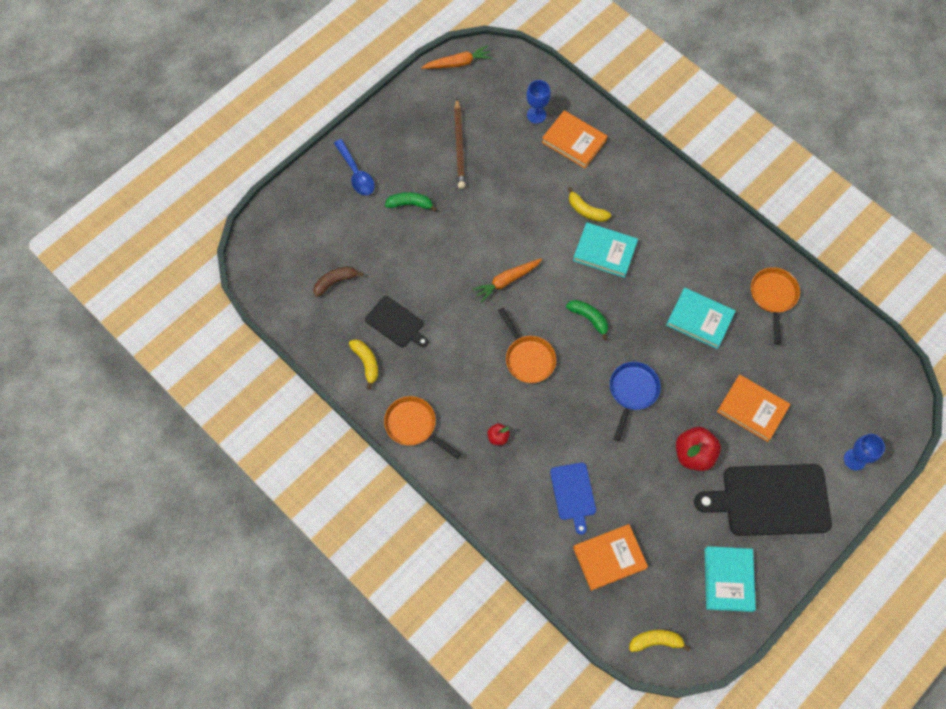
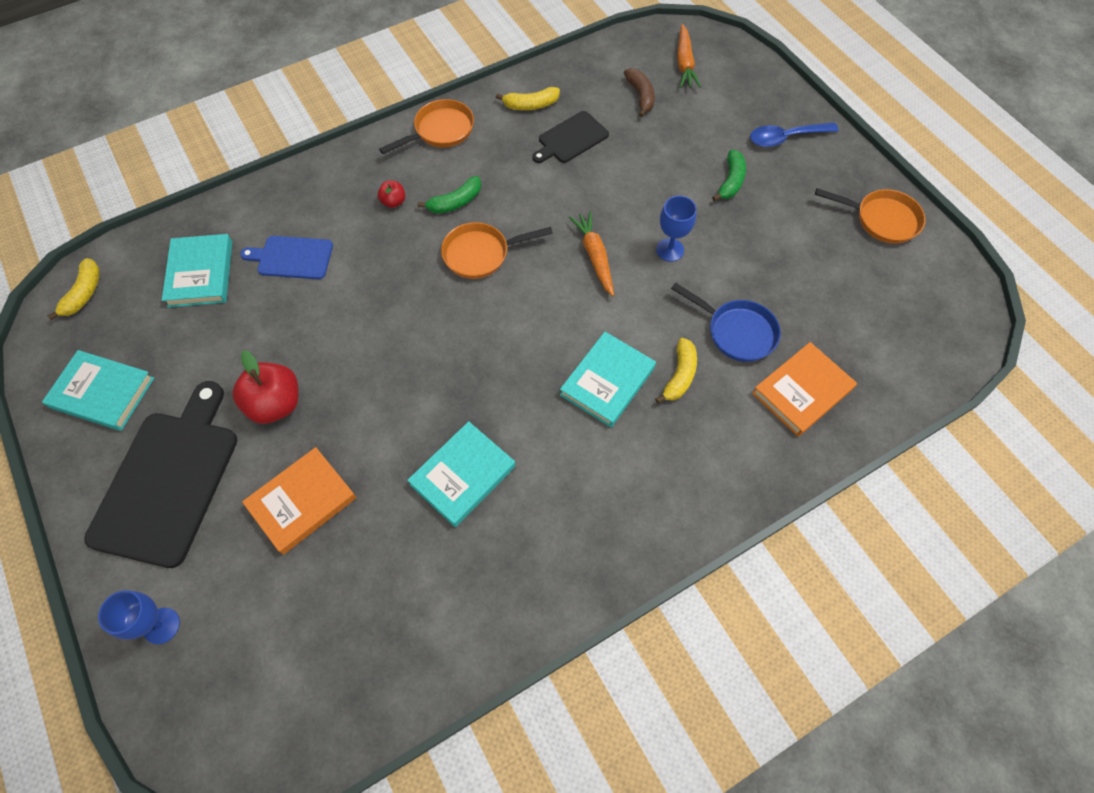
camera: 105 degrees right, 5 degrees down
(458, 63) = (955, 277): orange carrot -> orange carrot (684, 63)
(459, 146) = (812, 250): brown pencil -> none
(536, 115) = (855, 353): blue goblet -> blue goblet (670, 250)
(586, 210) = (679, 376): yellow banana -> yellow banana turned 150 degrees clockwise
(589, 318) = (511, 334): green banana -> green banana (455, 202)
(609, 558) = (200, 273): orange book -> turquoise book
(632, 392) = (390, 356): blue pan -> blue pan (737, 332)
(773, 297) = (463, 600): orange pan -> orange pan (882, 220)

